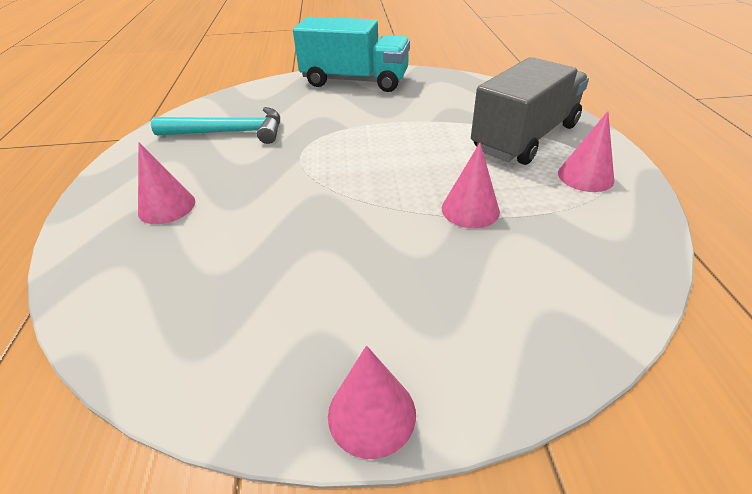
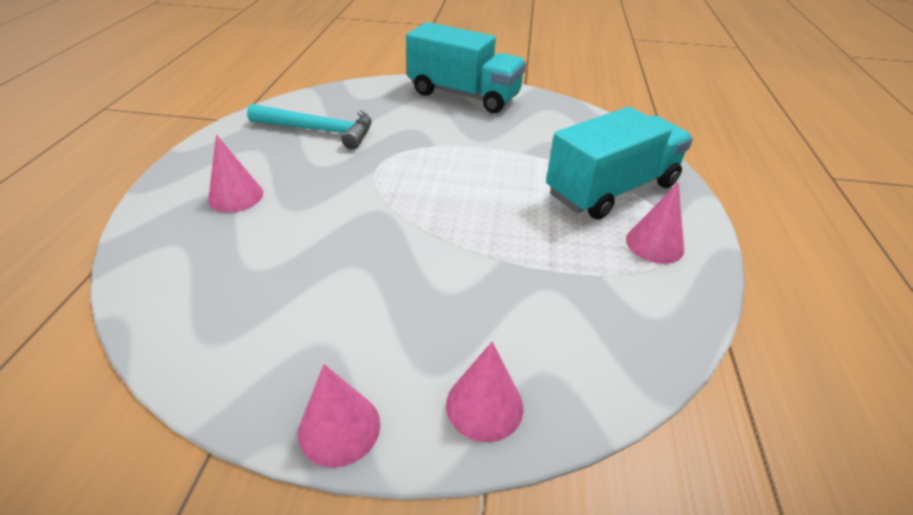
camera: 10 degrees right, 0 degrees up
(470, 210) = (517, 256): pink cone -> pink cone (484, 405)
(525, 138) = (612, 189): grey truck -> turquoise truck

